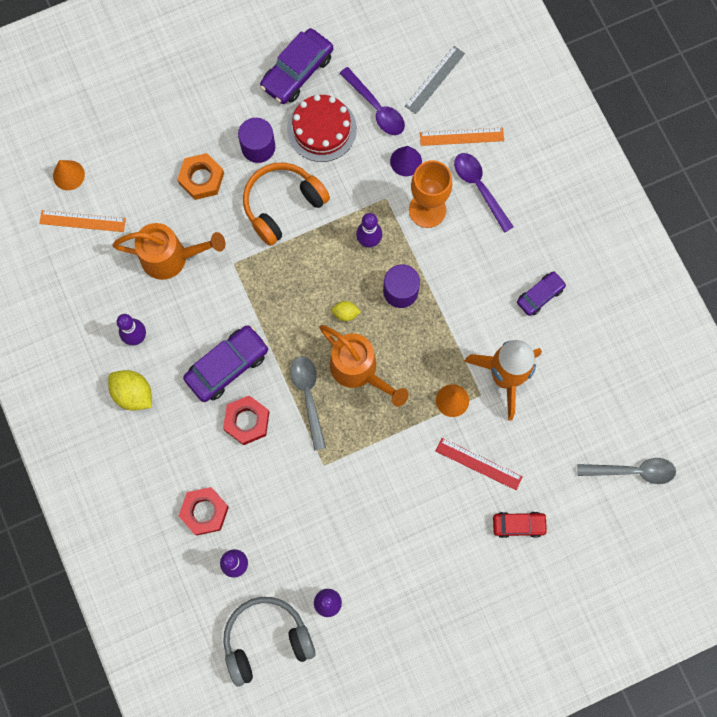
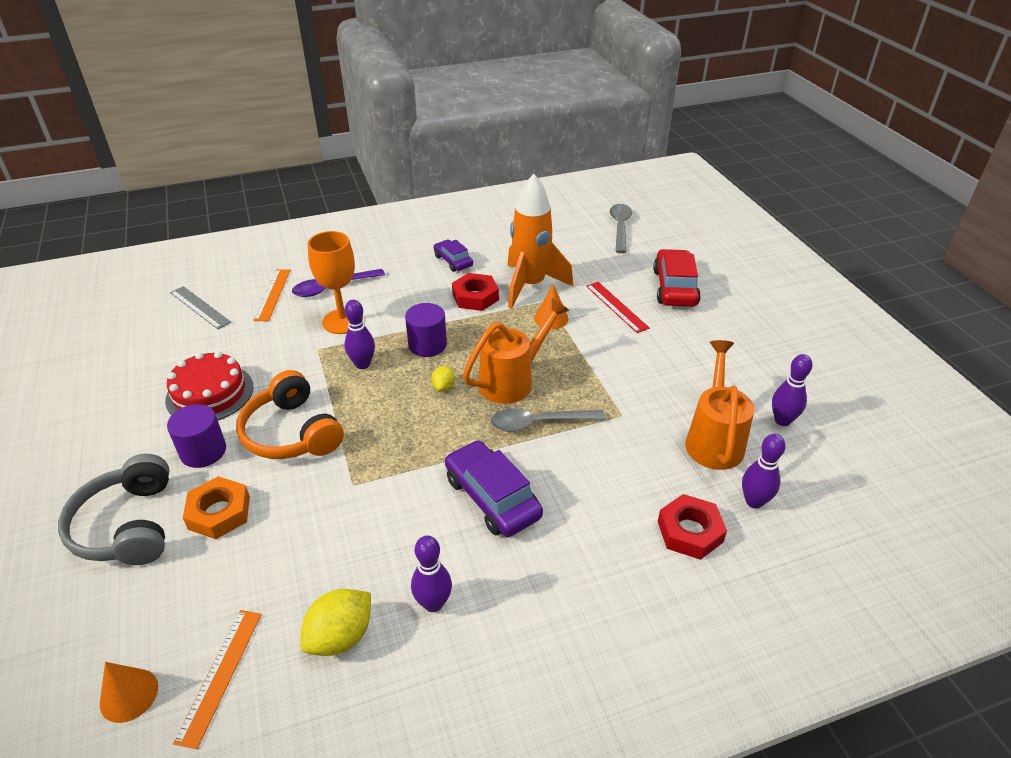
camera: 85 degrees left, 35 degrees down
(133, 394) = (521, 611): yellow lemon -> yellow lemon (340, 636)
(171, 258) = (323, 554): orange watering can -> orange watering can (714, 440)
(247, 421) = (567, 481): red nut -> red nut (475, 297)
(266, 640) = (841, 477): grey headphones -> grey headphones (128, 525)
(297, 72) = (123, 410): purple car -> none
(376, 108) = (208, 349): purple spoon -> none
(406, 161) = (281, 332): purple cone -> none
(478, 464) = (616, 306): red ruler -> red ruler turned 60 degrees counterclockwise
(518, 525) = (675, 287): red car -> red car, size x1.67

